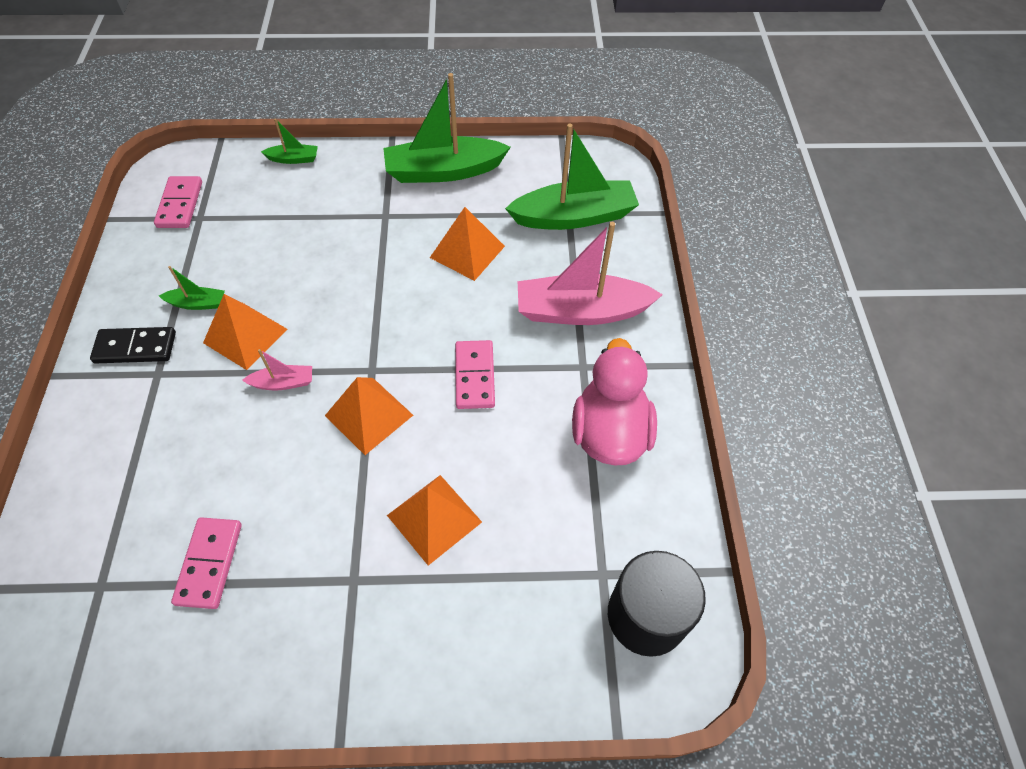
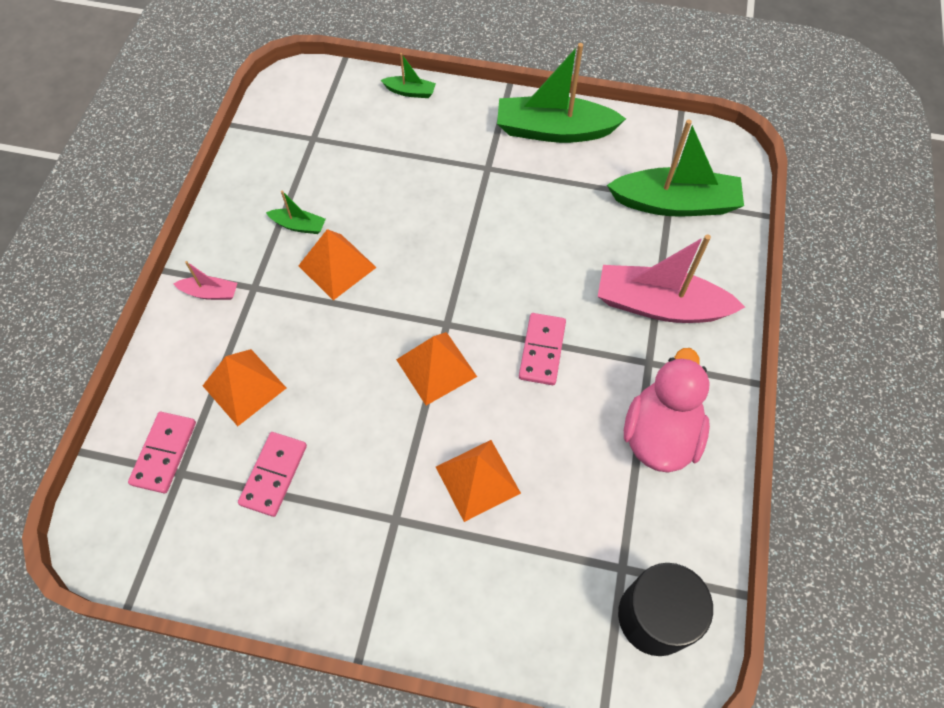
camera: 15 degrees right, 5 degrees up
(135, 347) = (238, 258): black domino -> none
(180, 204) = (297, 121): pink domino -> pink domino (164, 453)
(283, 383) = (364, 320): pink boat -> pink boat (210, 293)
(467, 251) = (560, 221): orange pyramid -> orange pyramid (244, 386)

